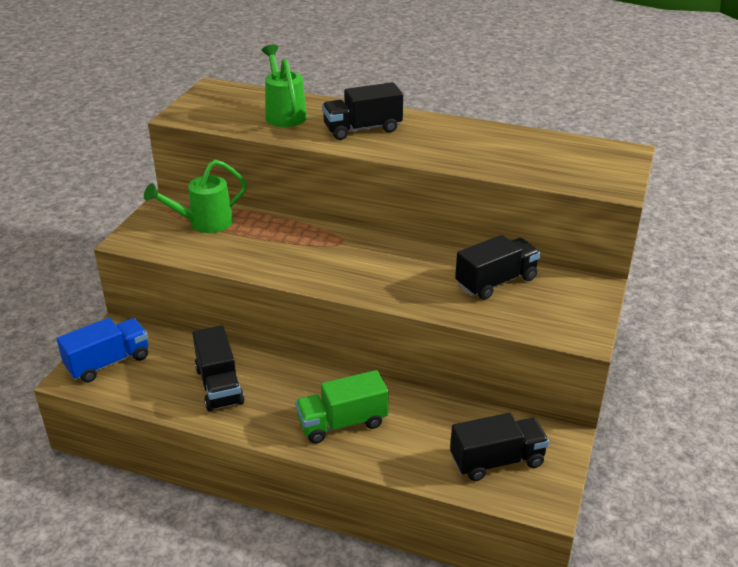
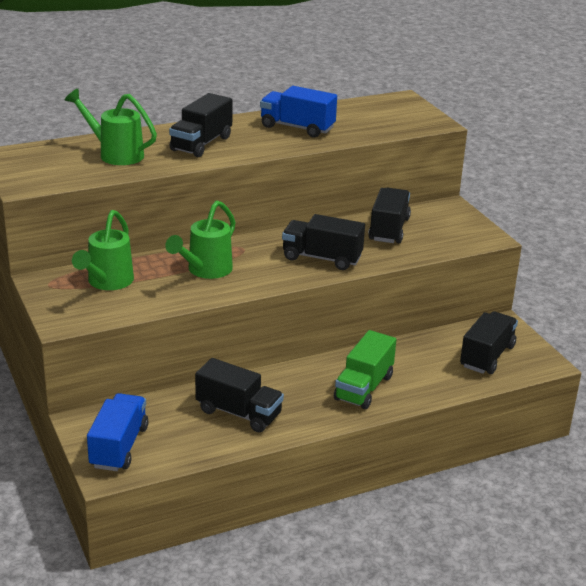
camera: 45 degrees left, 5 degrees down
(284, 247) = (205, 270): none -> green watering can
(392, 280) = (322, 258): none -> black truck
(469, 144) = (297, 127): none -> blue truck

